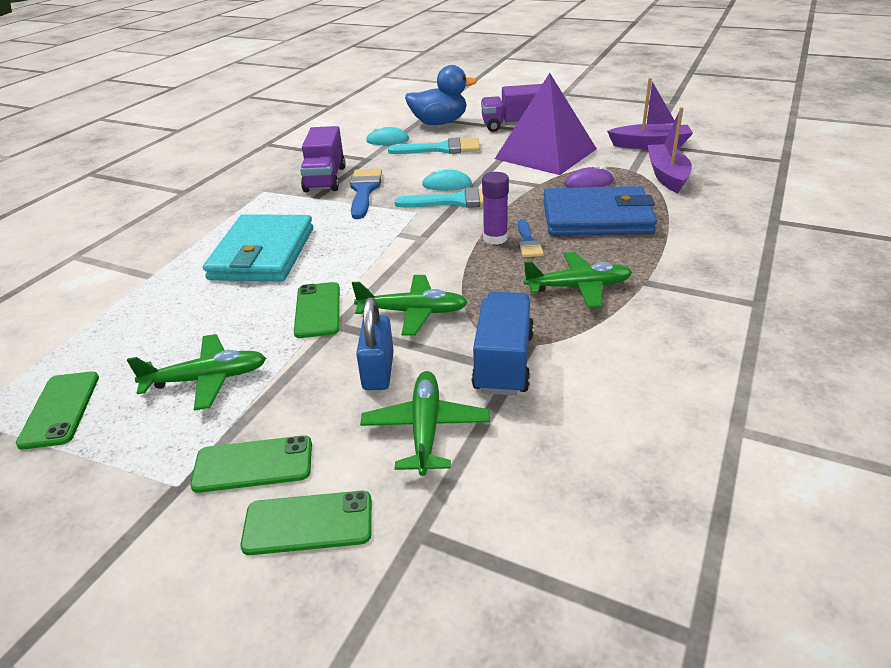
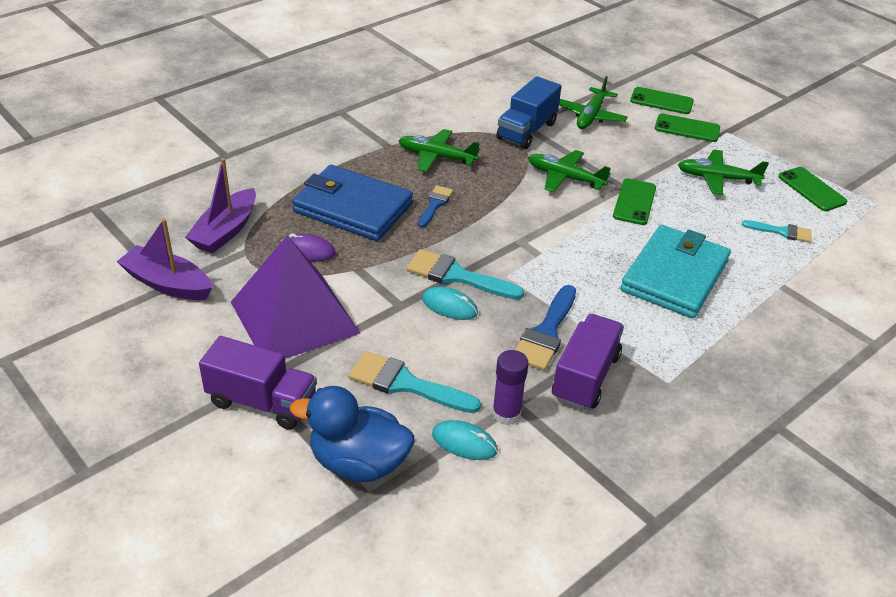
camera: 160 degrees left, 5 degrees up
(60, 409) = (812, 189): green phone -> green phone turned 45 degrees counterclockwise
(131, 331) = (782, 232): none -> turquoise brush
(378, 371) = (605, 149): blue padlock -> none
(495, 238) = (458, 218): purple glue stick -> purple glue stick (506, 414)

